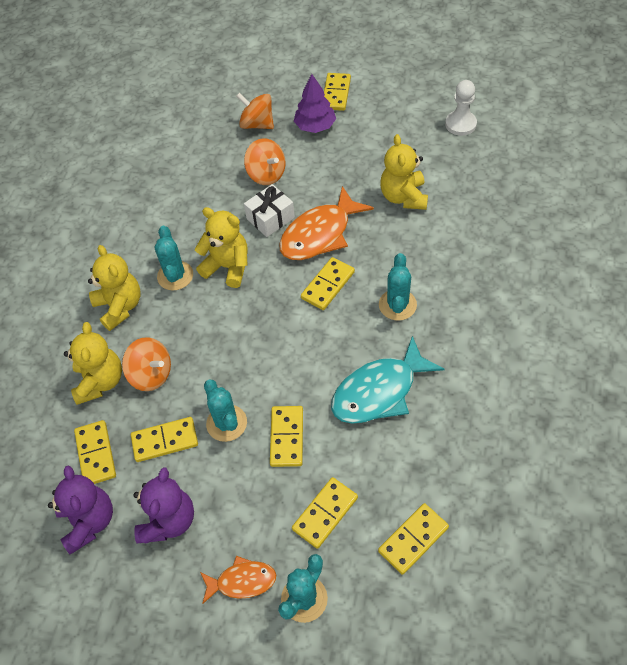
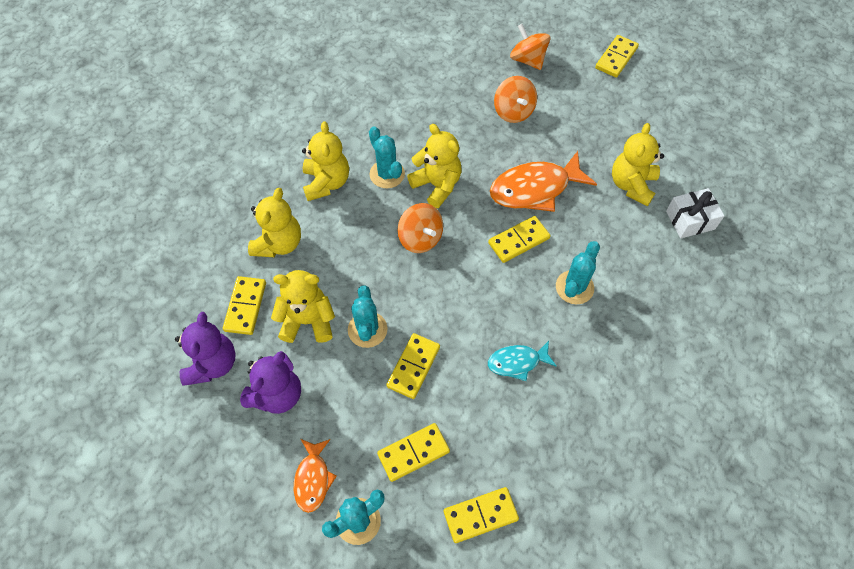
camera: 20 degrees right, 5 degrees up
(151, 374) = (324, 256): orange spinning top -> orange spinning top (420, 238)
(165, 440) = (308, 321): yellow domino -> yellow teddy bear
(175, 276) = (387, 174): turquoise cactus -> turquoise cactus turned 45 degrees counterclockwise
(242, 581) = (313, 479): orange fish -> orange fish turned 75 degrees clockwise
(270, 218) = (497, 155): white gift -> white gift (690, 220)
(315, 126) = (581, 82): purple tree -> none
(379, 391) = (517, 362): turquoise fish -> turquoise fish, size x0.56
(460, 124) = (723, 135): white pawn -> none

